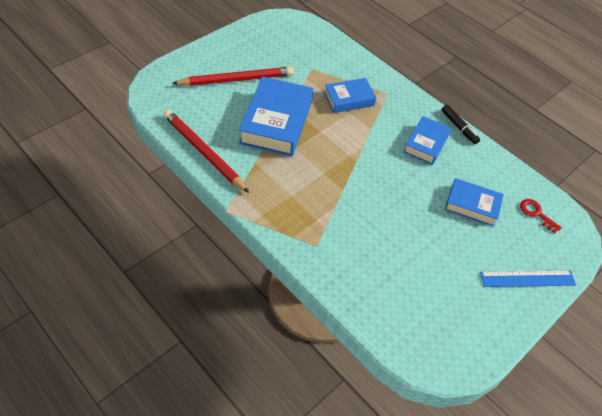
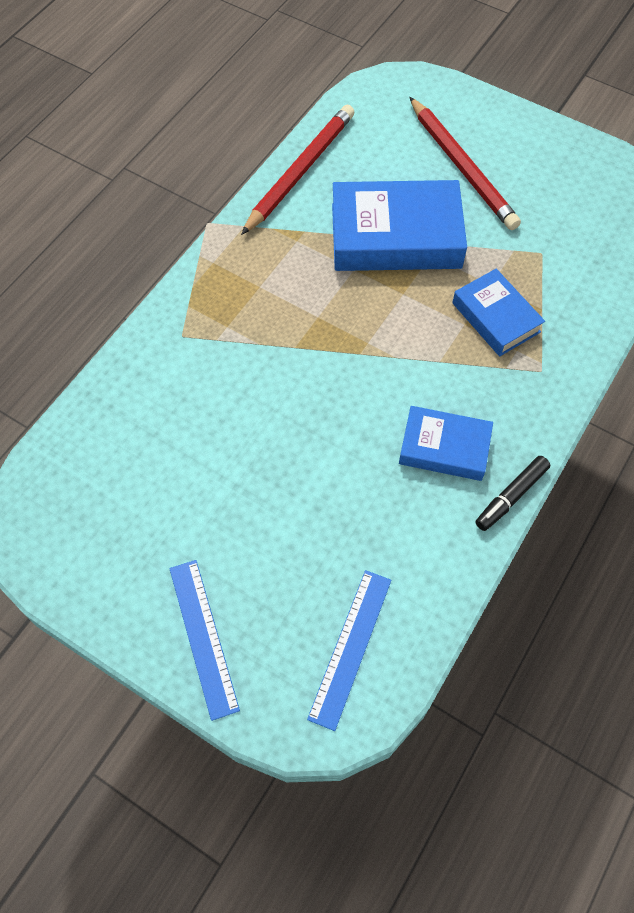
camera: 80 degrees right, 10 degrees up
(472, 205) = (331, 536): blue book -> none
(536, 214) = (350, 647): red key -> blue ruler

